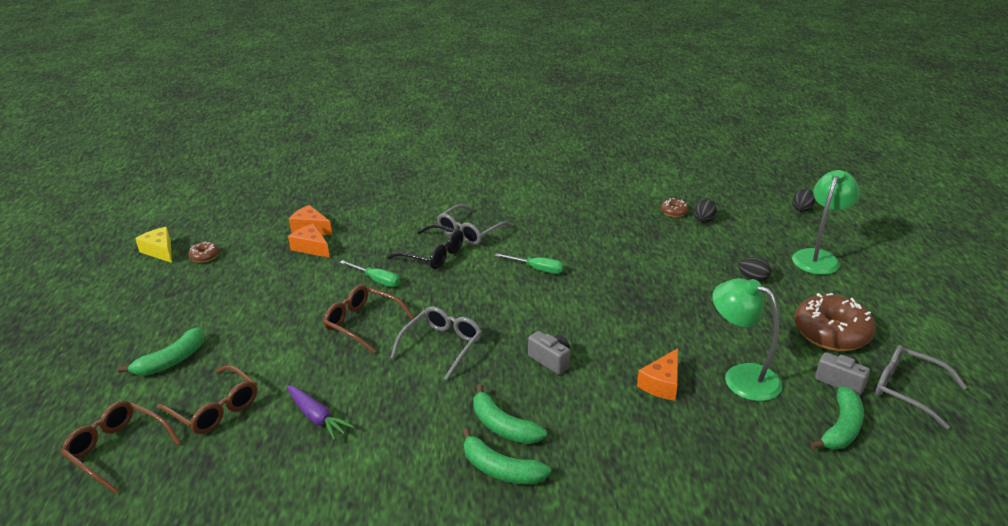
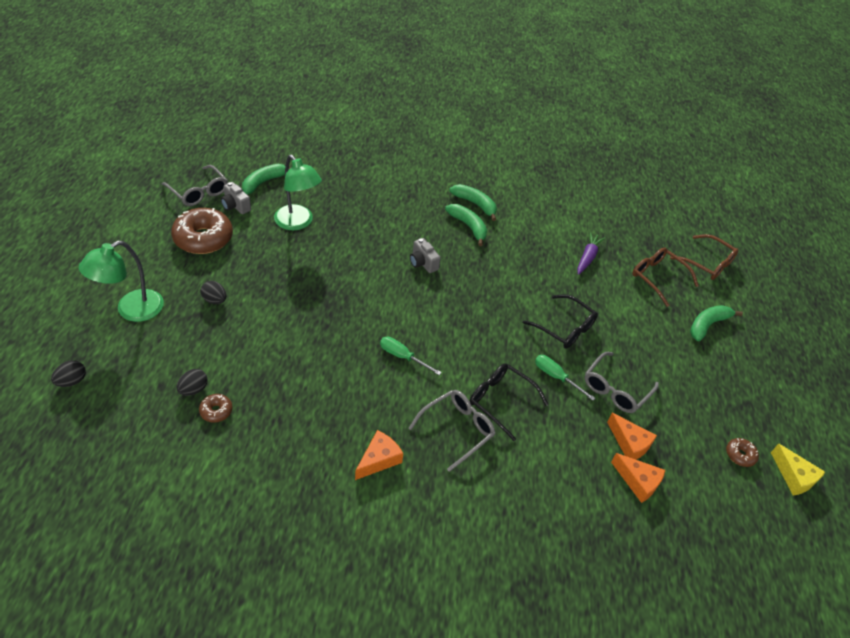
camera: 175 degrees left, 15 degrees up
(317, 417) = (587, 257): purple carrot -> purple carrot turned 60 degrees clockwise
(362, 323) = (565, 328): brown glasses -> black glasses
(442, 346) = (501, 293): grey glasses -> grey glasses (615, 389)
(662, 384) = (354, 230): orange cheese -> orange cheese (379, 459)

